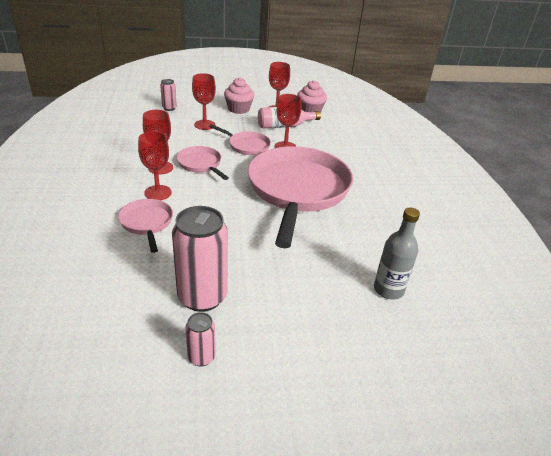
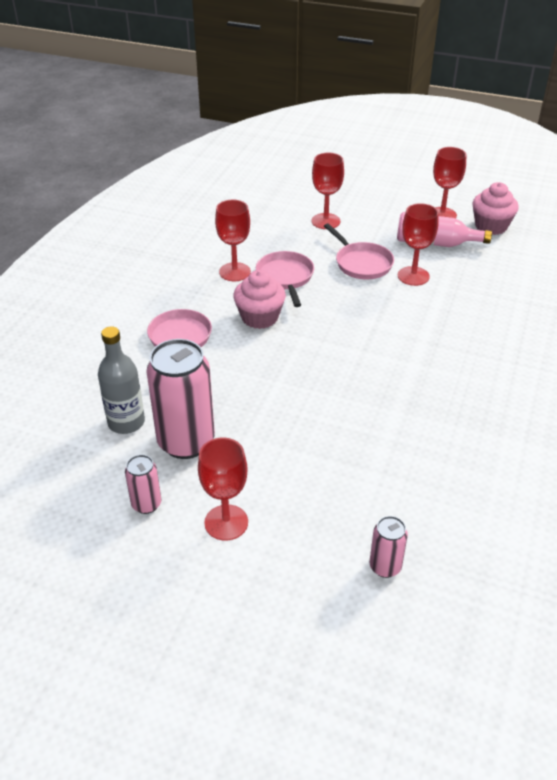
camera: 30 degrees right, 5 degrees up
(158, 193) = (212, 304): red goblet -> red goblet (226, 522)
(169, 108) = (295, 188): pink can -> pink can (385, 566)
(238, 109) = (387, 205): pink cupcake -> pink cupcake (259, 317)
(297, 190) = (385, 343): pink pan -> none
(388, 289) = (408, 503): grey bottle -> grey bottle (126, 422)

